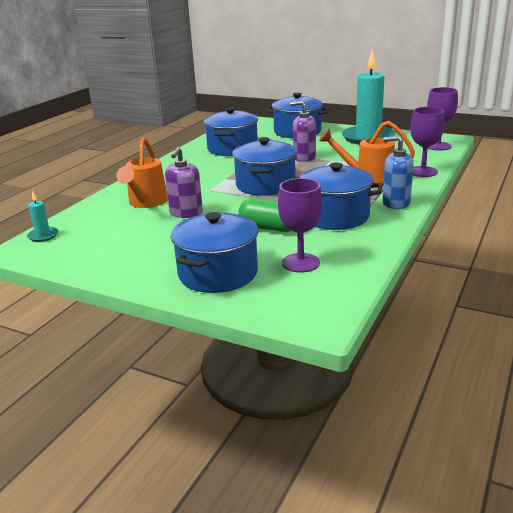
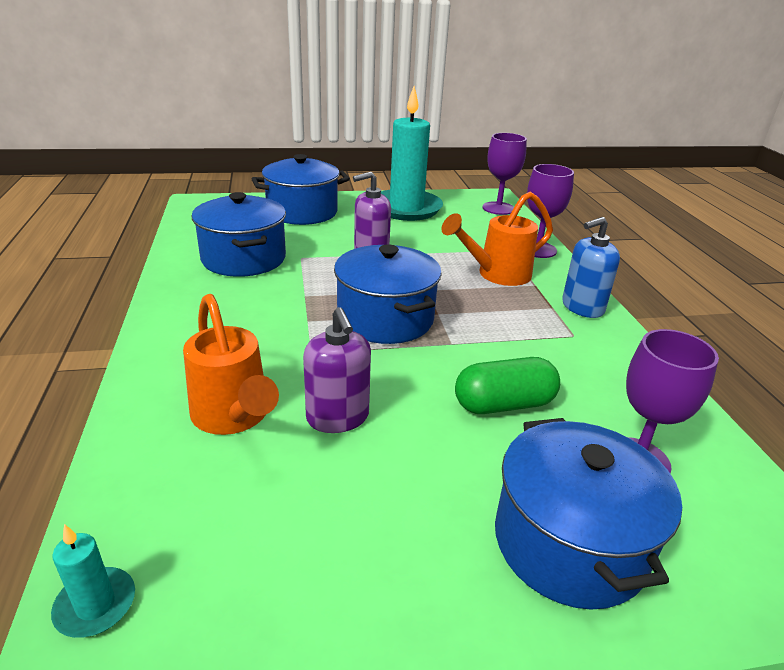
camera: 40 degrees left, 5 degrees up
(335, 216) = (551, 351): blue pot -> none

